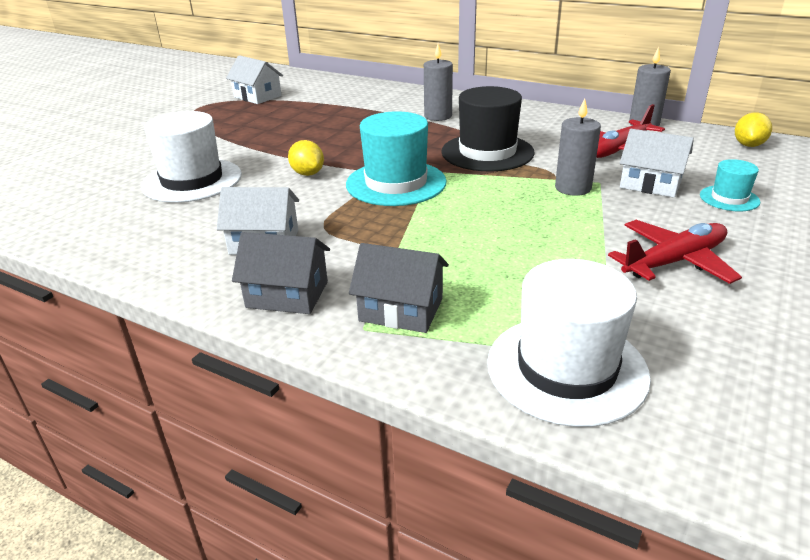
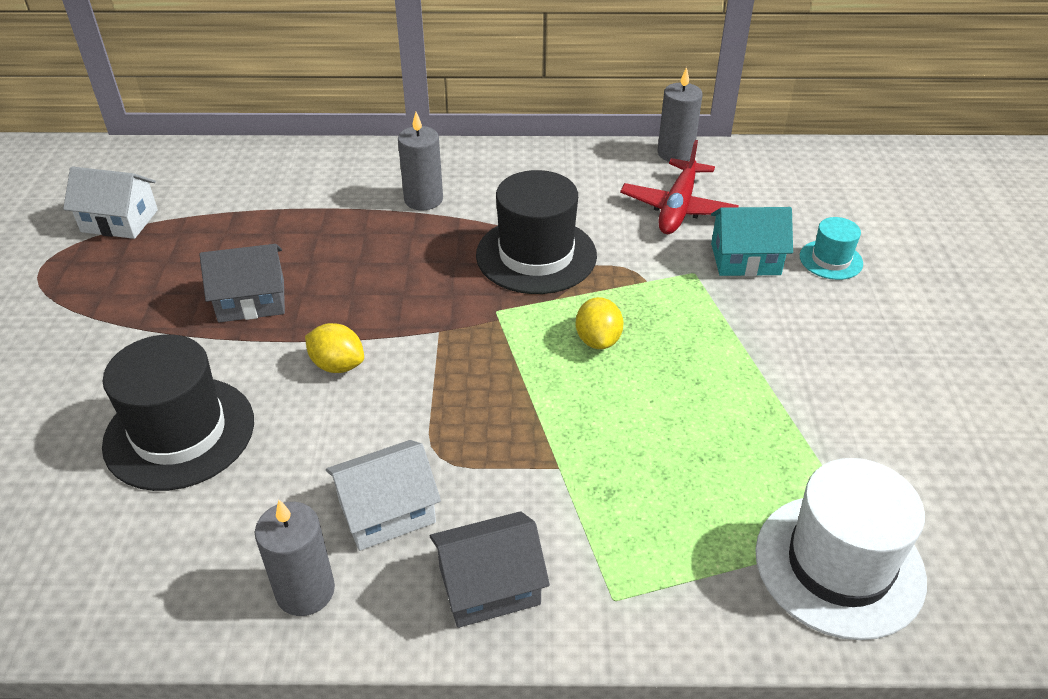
camera: 30 degrees left, 10 degrees up
(192, 180) = (179, 433): white hat -> black hat
(396, 183) = (468, 347): turquoise hat -> none
(401, 309) = (632, 554): grey house -> grey house (251, 301)
(573, 188) = (673, 291): grey candle -> grey candle (305, 591)
(650, 184) = (745, 259): white house -> turquoise house
(674, 261) = (838, 376): red plane -> none
(748, 145) = (799, 164): yellow lemon -> yellow lemon (598, 340)

